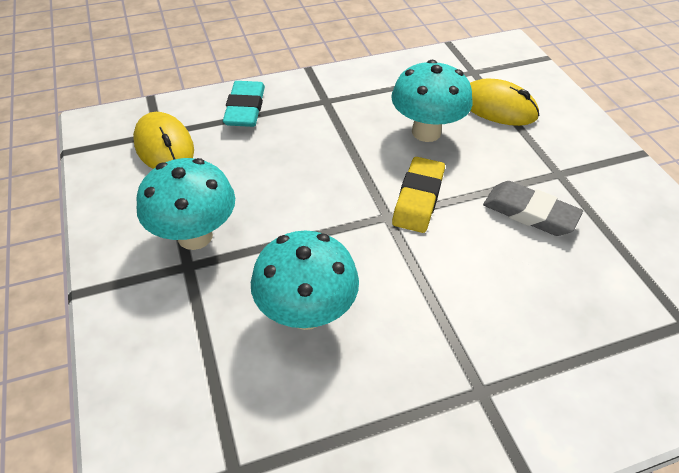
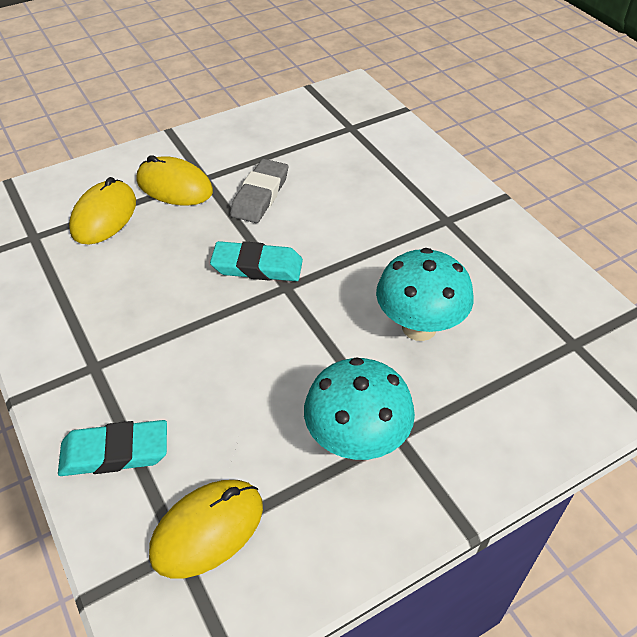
camera: 100 degrees left, 0 degrees up
(418, 198) = (257, 267): yellow eraser -> turquoise eraser
(426, 132) = (152, 268): turquoise mushroom -> none
(543, 151) = (174, 186): none -> yellow mouse

